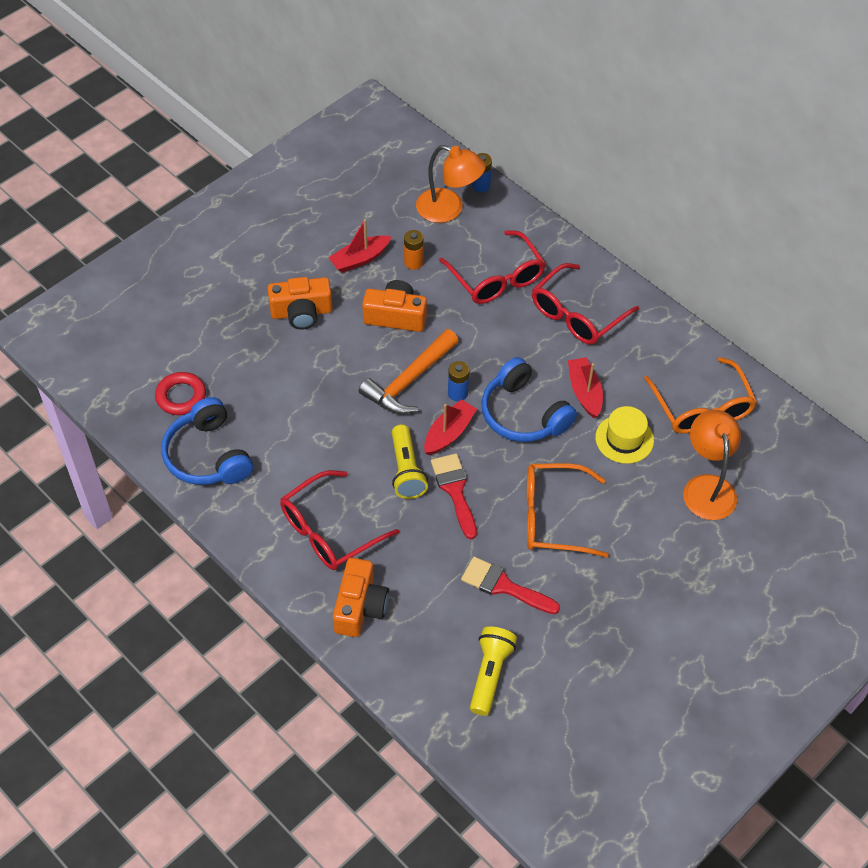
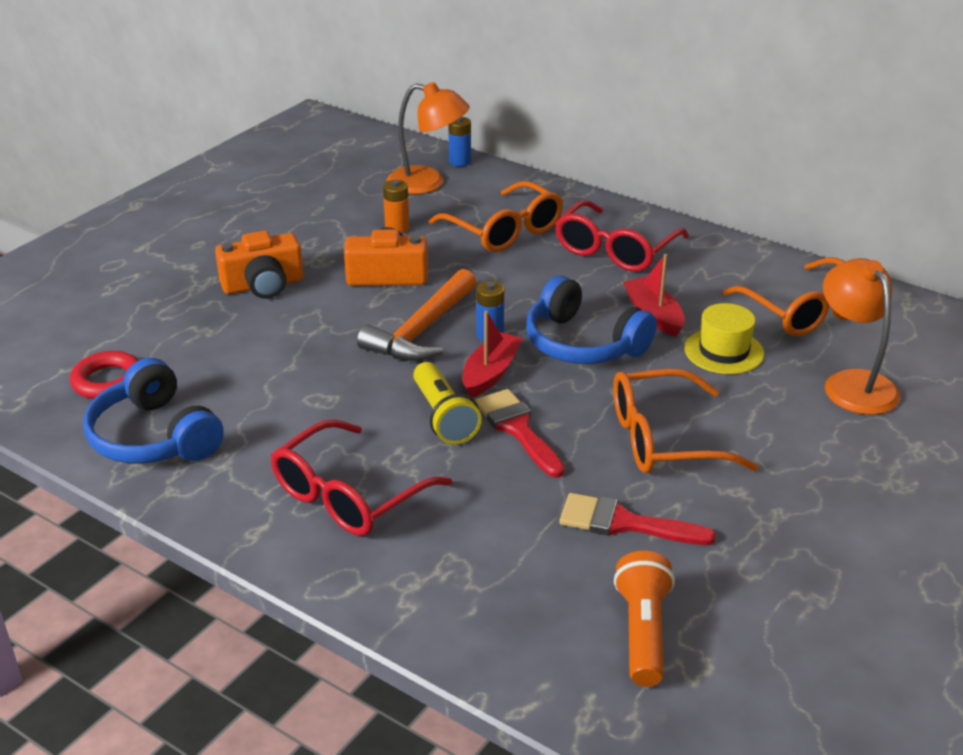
camera: 10 degrees left, 20 degrees down
(360, 259) = (328, 233): red boat -> none
(360, 607) = (417, 577): orange camera -> none
(490, 674) = (643, 632): yellow flashlight -> orange flashlight
(496, 278) = (504, 231): red glasses -> orange glasses

